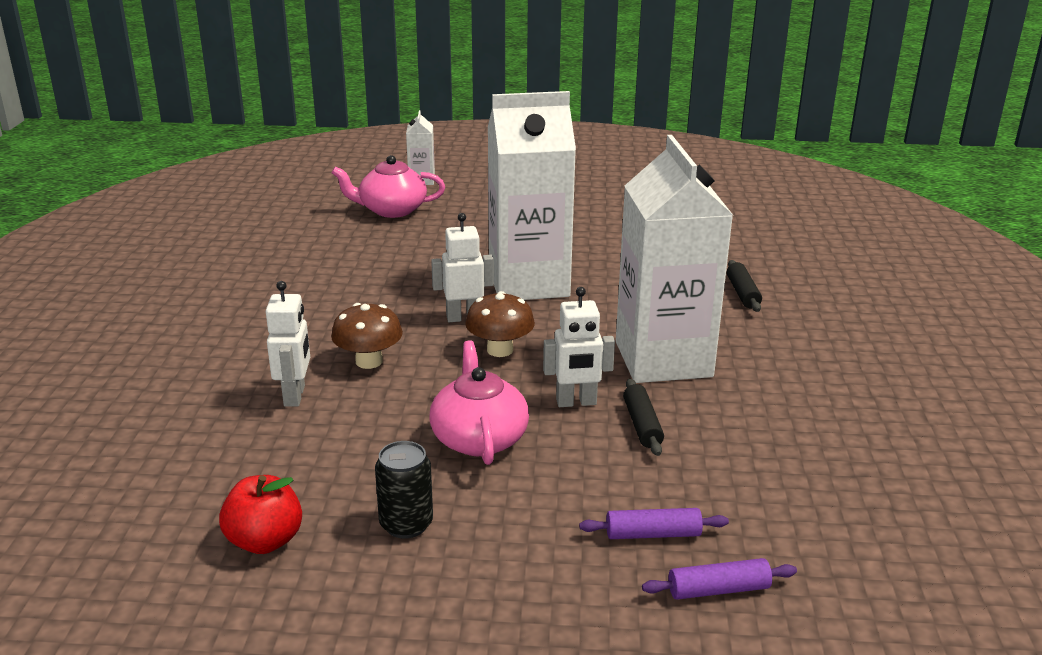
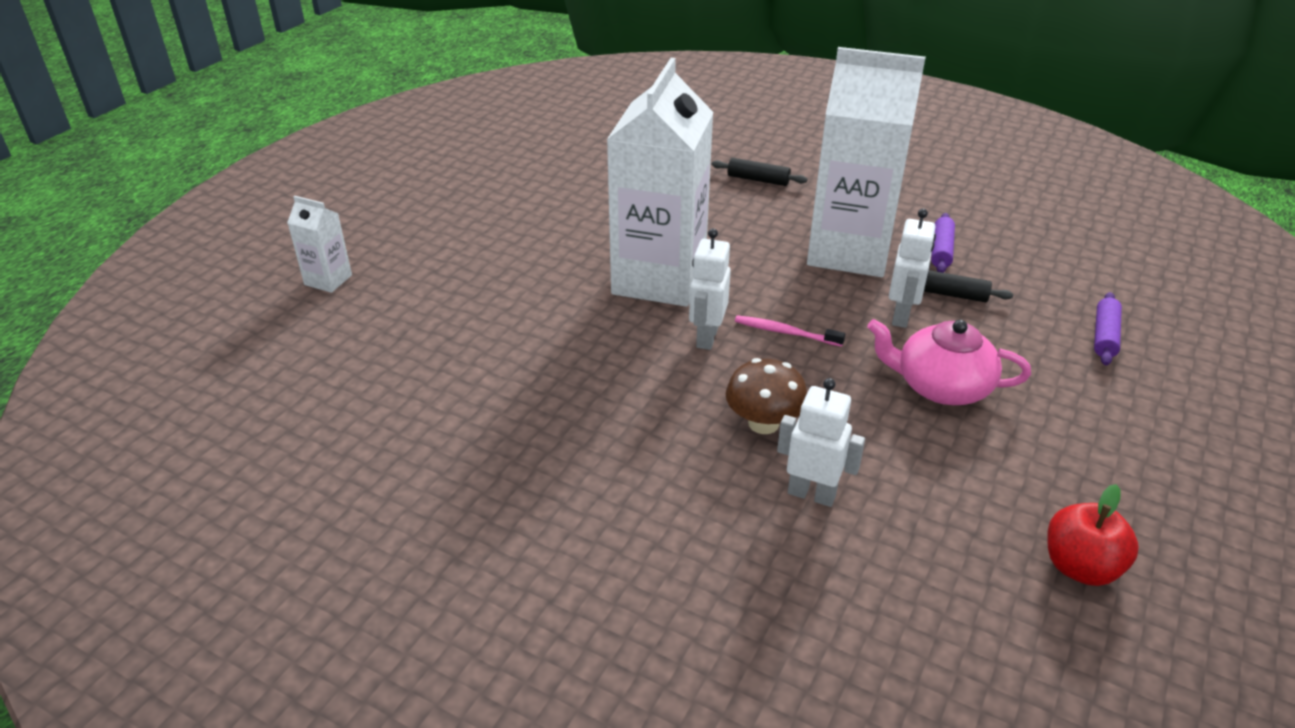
camera: 65 degrees left, 10 degrees up
(391, 210) = (393, 322): pink teapot -> none
(406, 524) = (1069, 464): black can -> none
(500, 350) = (786, 332): brown mushroom -> pink toothbrush
(718, 589) = (1175, 328): purple rolling pin -> purple rolling pin (941, 250)

